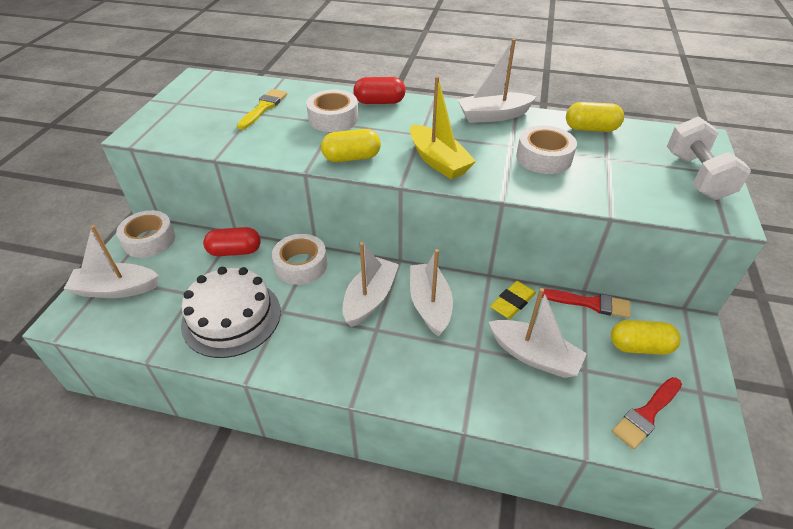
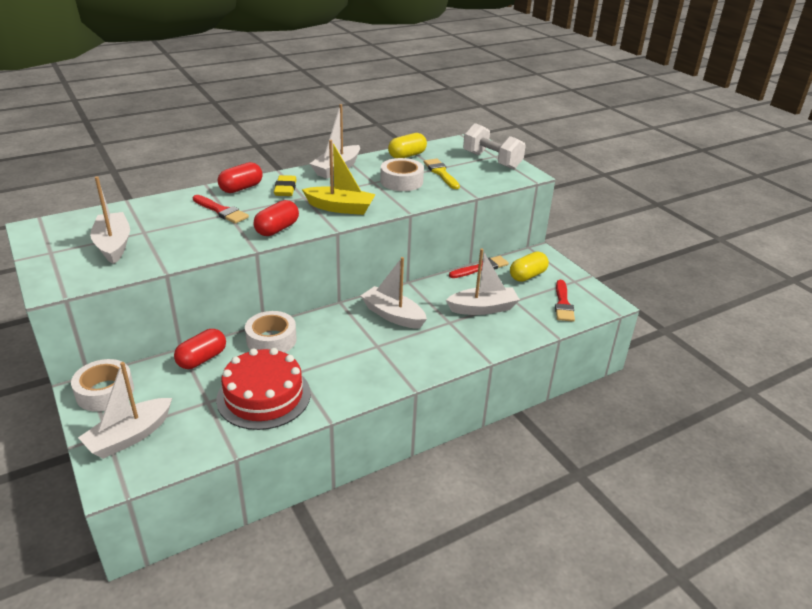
camera: 45 degrees left, 10 degrees down
(231, 317) = (264, 396): white cake -> red cake
(263, 108) = (147, 225): yellow brush -> yellow brush (441, 173)
(333, 118) = (221, 211): white tape -> red brush
(351, 158) = (277, 229): yellow capsule -> red capsule
(370, 298) = (350, 332): white boat -> white boat (113, 245)
(512, 302) = (439, 289): yellow eraser -> yellow eraser (285, 189)

